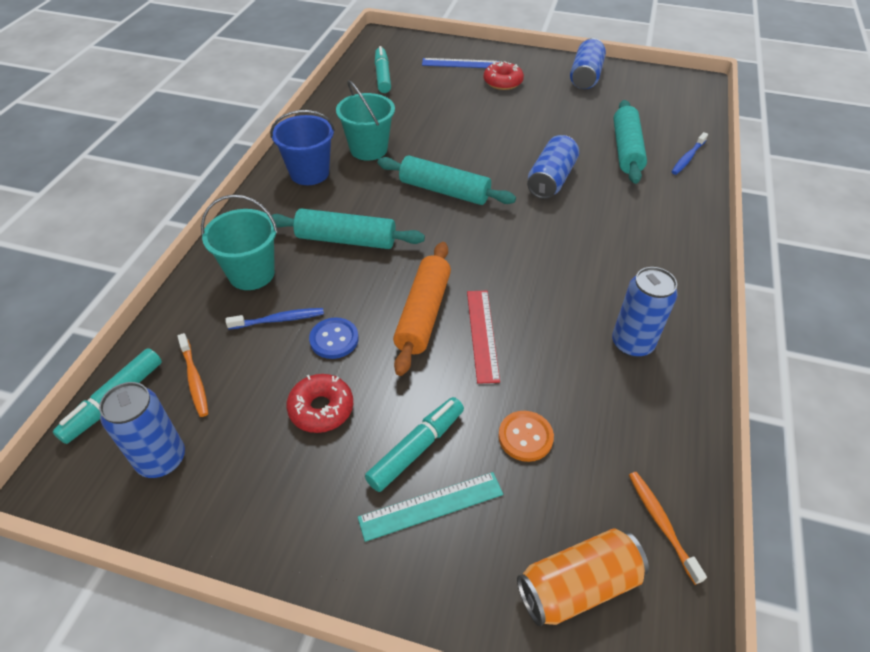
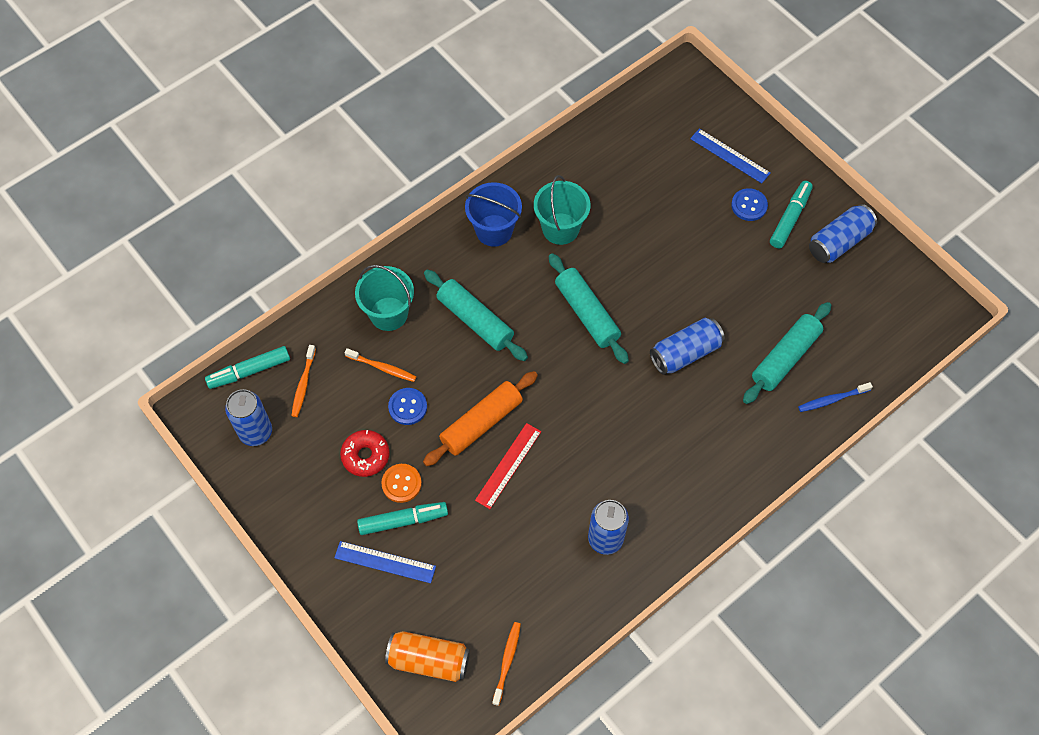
camera: 35 degrees right, 15 degrees up
(279, 320) = (382, 368): blue toothbrush -> orange toothbrush
(382, 76) = (642, 135): turquoise marker -> turquoise marker (790, 218)
(431, 506) = (385, 562): turquoise ruler -> blue ruler
(502, 82) = (749, 205): red donut -> blue button
(525, 437) = (474, 557): orange button -> orange button (401, 483)

